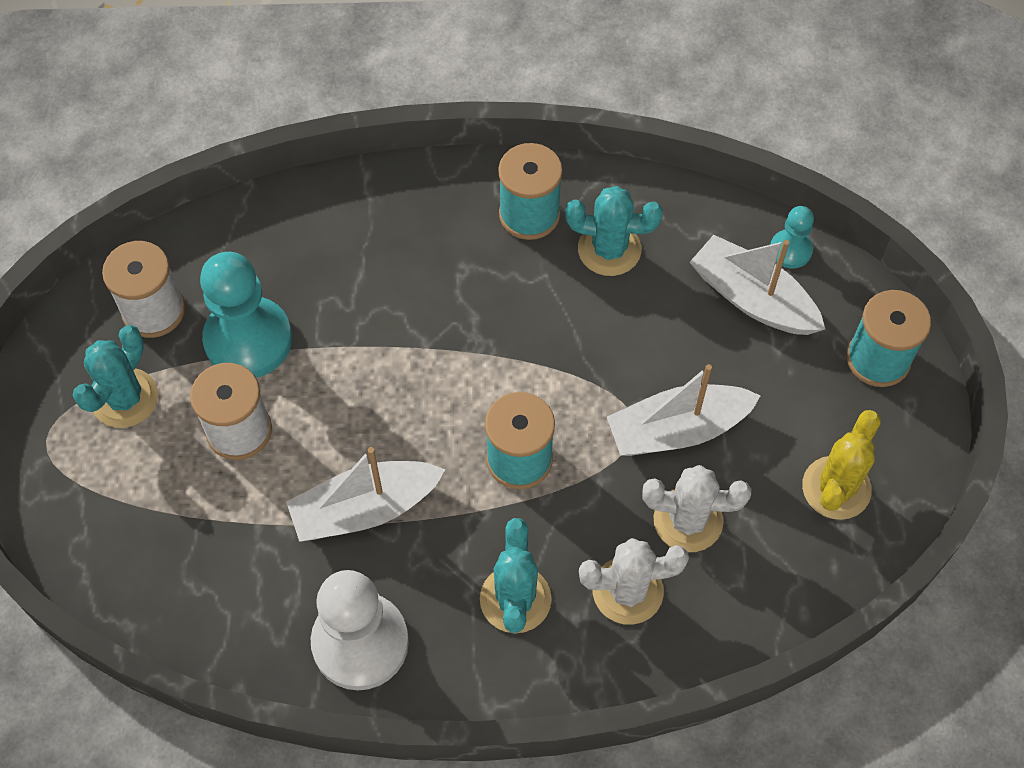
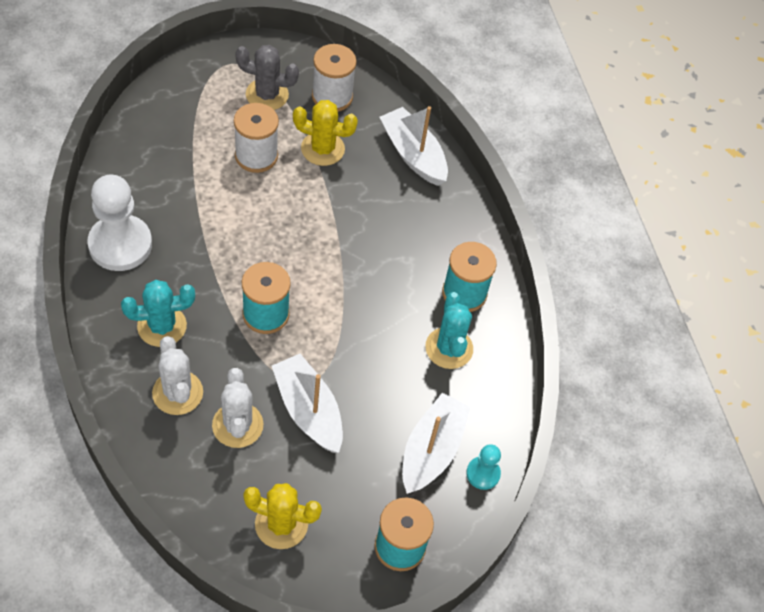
camera: 70 degrees right, 5 degrees down
(125, 398) = (267, 95): turquoise cactus -> grey cactus
(248, 340) = (322, 149): turquoise pawn -> yellow cactus
(365, 509) = (213, 232): white boat -> white boat (413, 154)

